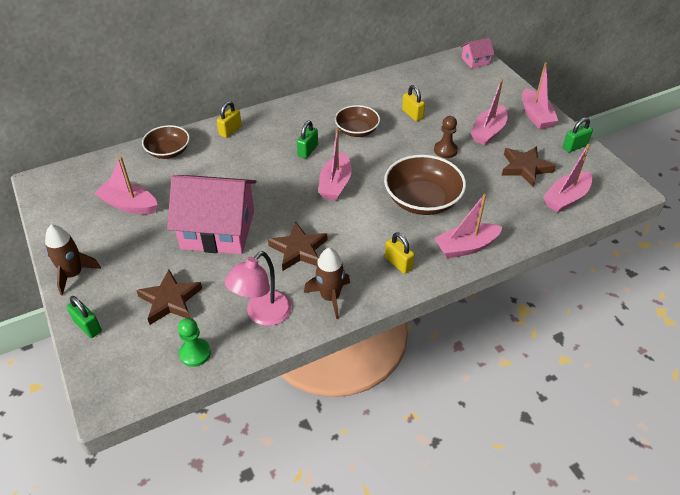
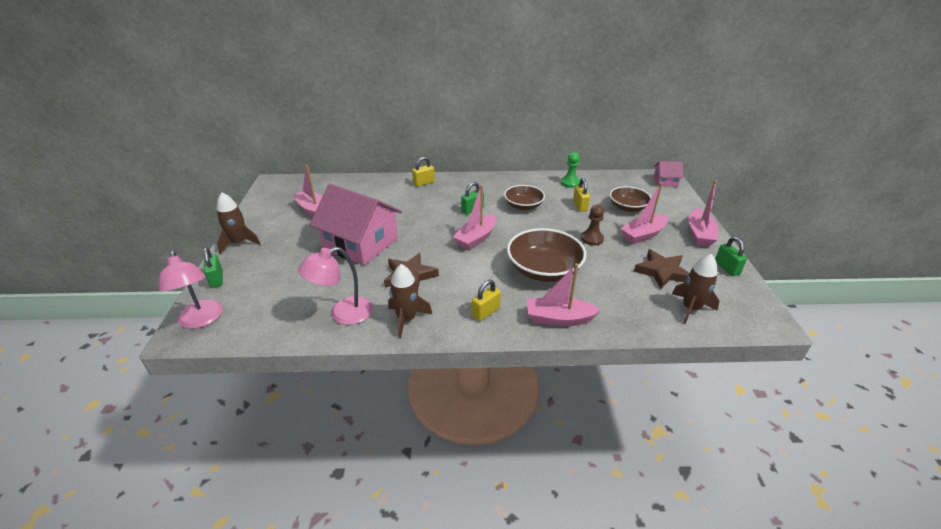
camera: 25 degrees right, 10 degrees down
(115, 377) = (201, 320): none -> pink lamp
(168, 151) = (369, 185): brown bowl -> brown bowl (628, 207)
(170, 300) = (286, 281): brown star -> none
(195, 353) = (270, 324): green pawn -> green pawn (570, 183)
(398, 263) = (486, 312): yellow padlock -> yellow padlock turned 60 degrees clockwise
(566, 198) = (690, 308): pink boat -> brown rocket
(574, 146) = (727, 268): green padlock -> green padlock turned 75 degrees clockwise

